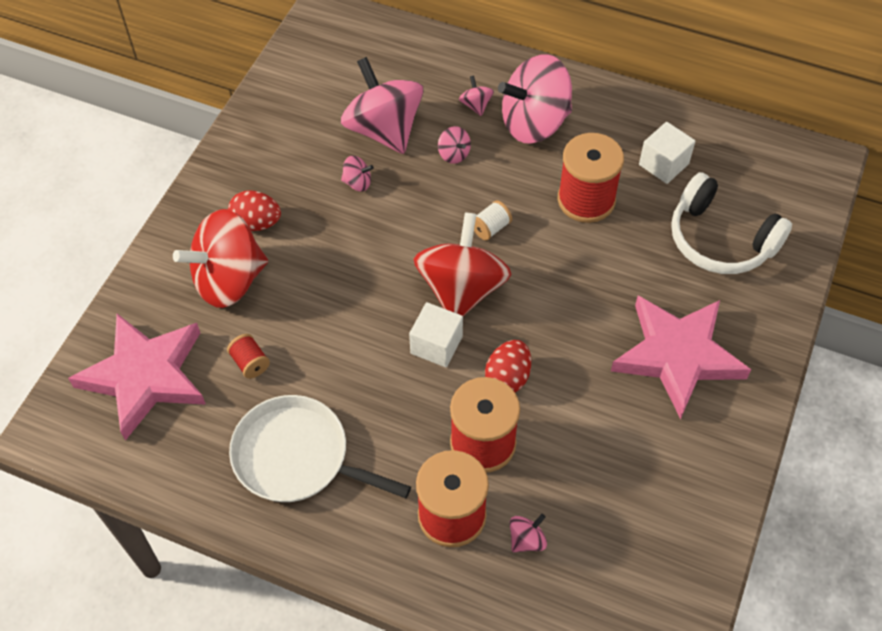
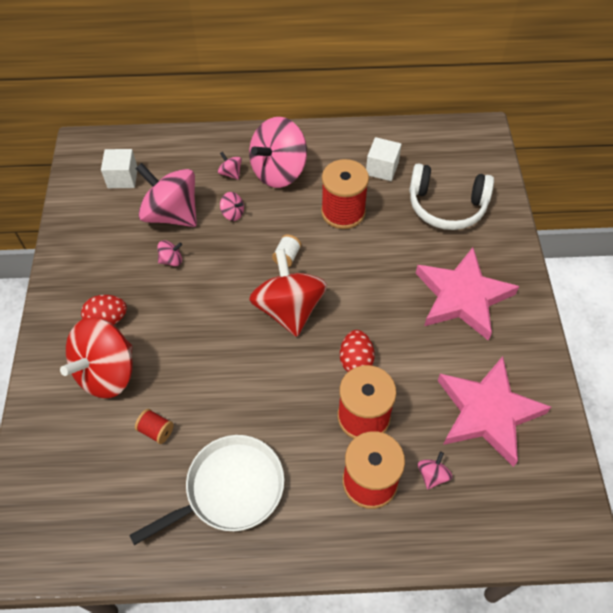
camera: 25 degrees left, 0 degrees up
(145, 376) = (75, 478): pink star -> pink star (488, 412)
(297, 457) = (230, 489): white pan -> white pan turned 150 degrees clockwise
(436, 345) = (292, 358): white cube -> white cube (122, 178)

